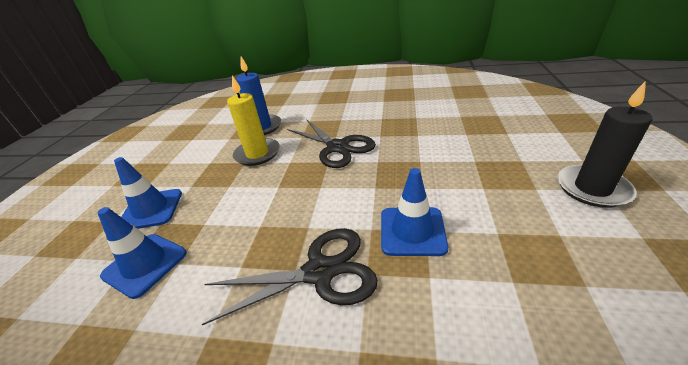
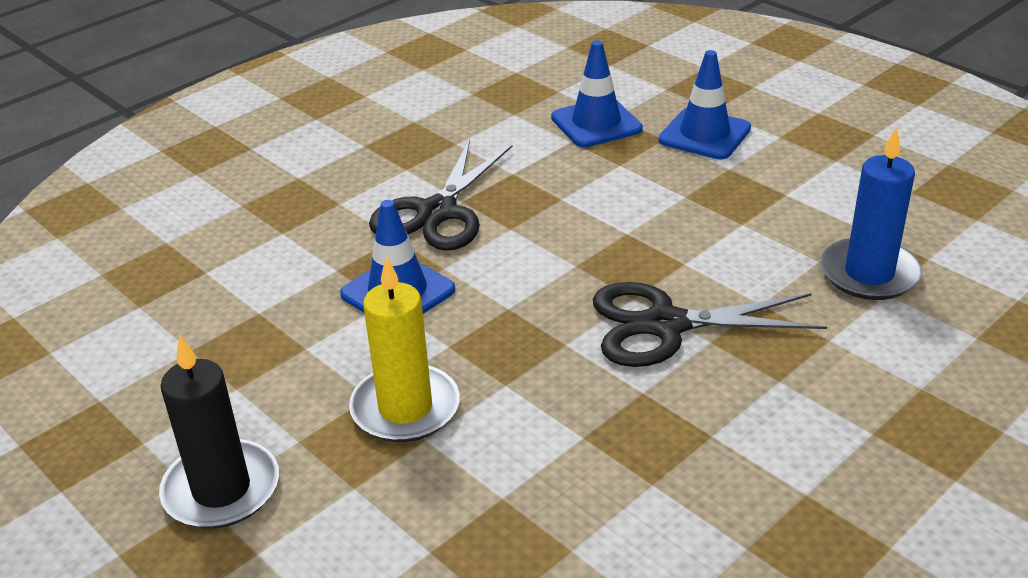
camera: 125 degrees right, 0 degrees up
(257, 154) = (755, 241): yellow candle -> yellow candle (405, 408)

